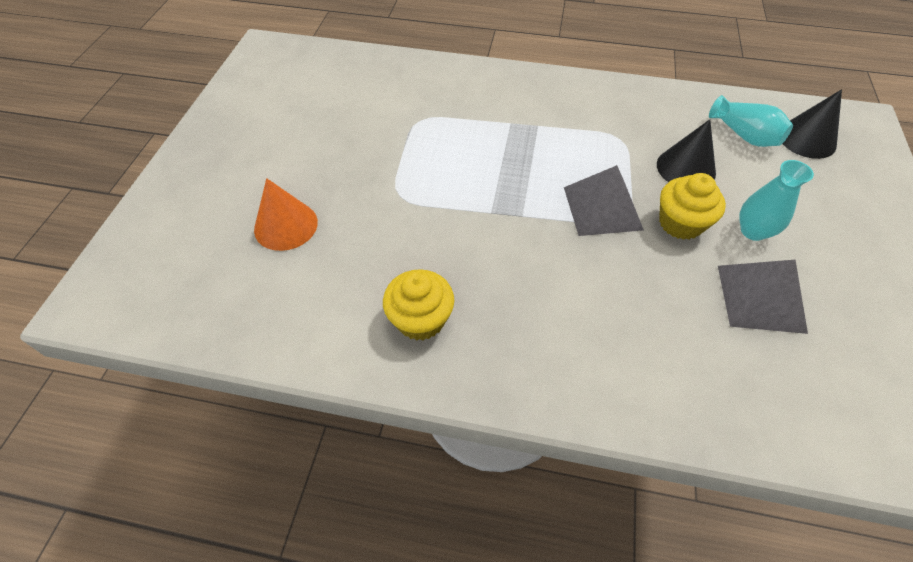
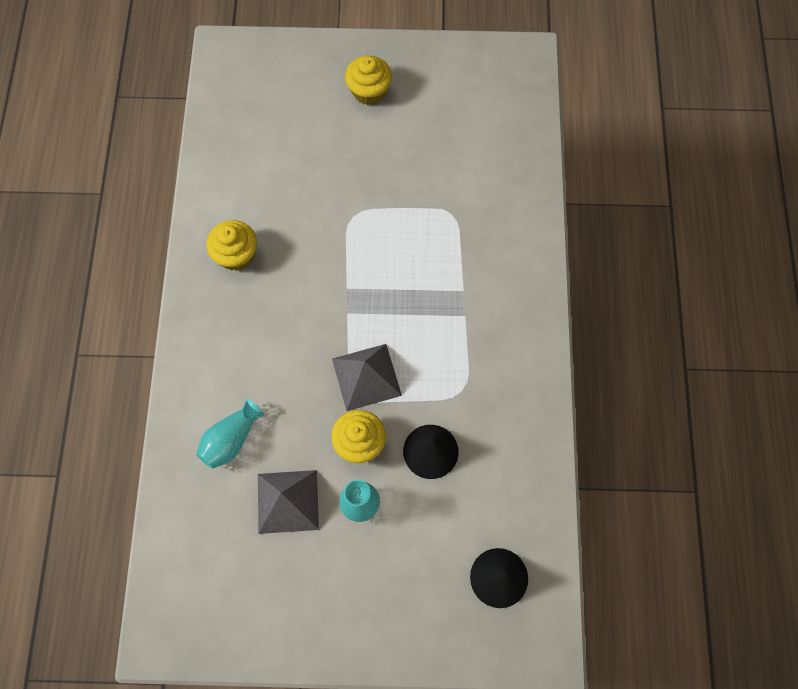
camera: 80 degrees right, 15 degrees up
(241, 162) = (369, 91): none -> yellow cupcake
(286, 225) = (308, 144): orange cone -> none
(744, 135) = (491, 513): turquoise vase -> turquoise vase (231, 439)

